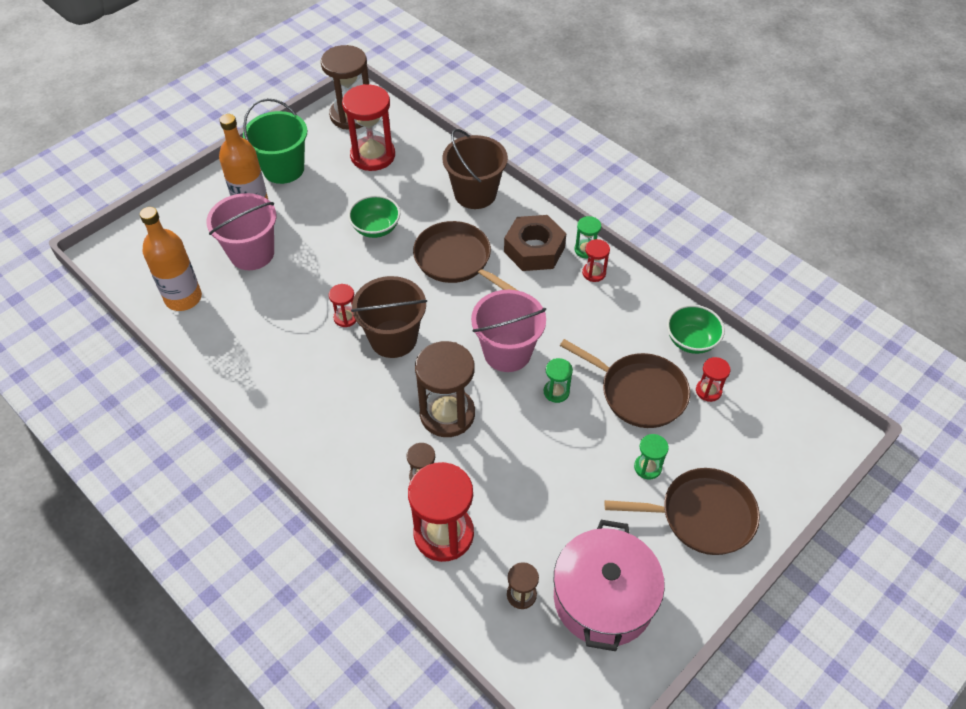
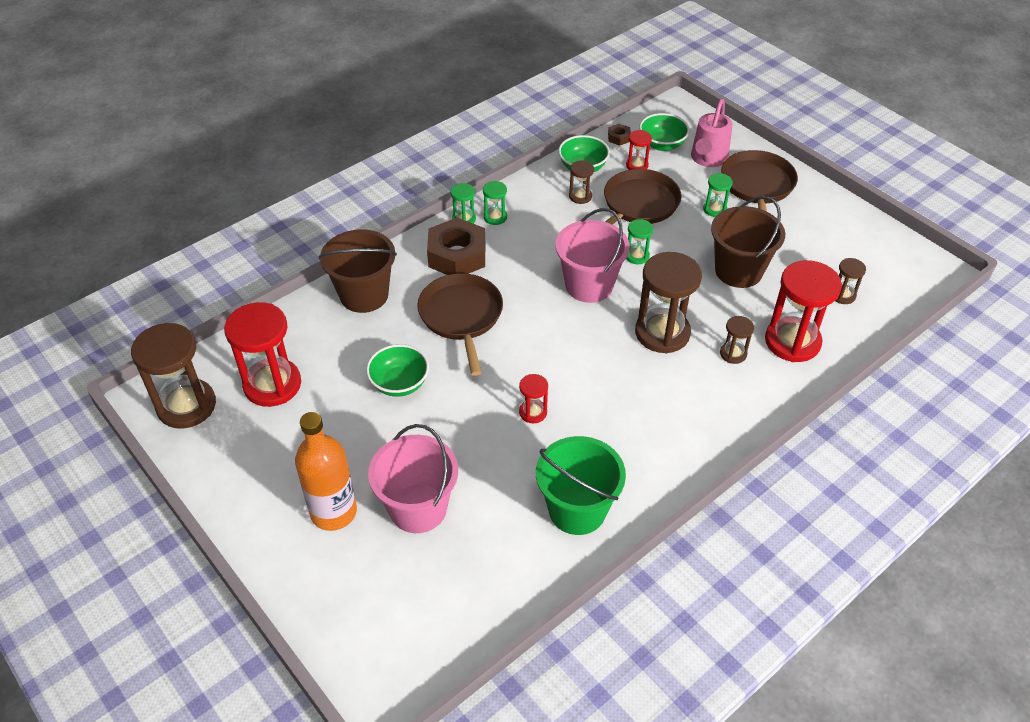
camera: 85 degrees left, 5 degrees down
(183, 298) = (484, 581): orange bottle -> none
(283, 169) = (269, 479): green bucket -> green bucket (577, 510)
(393, 338) = (566, 371): brown bucket -> brown bucket (738, 271)
(456, 260) = (461, 316): brown pan -> brown pan turned 120 degrees clockwise
(594, 273) = (495, 217): red hourglass -> green hourglass
(603, 598) = (837, 248): pink pot -> none
(641, 340) = (580, 196): none -> brown hourglass
(740, 463) = (707, 159): none -> pink watering can
(755, 373) = (619, 138): none -> brown nut
(755, 416) = (662, 144): none -> green bowl

